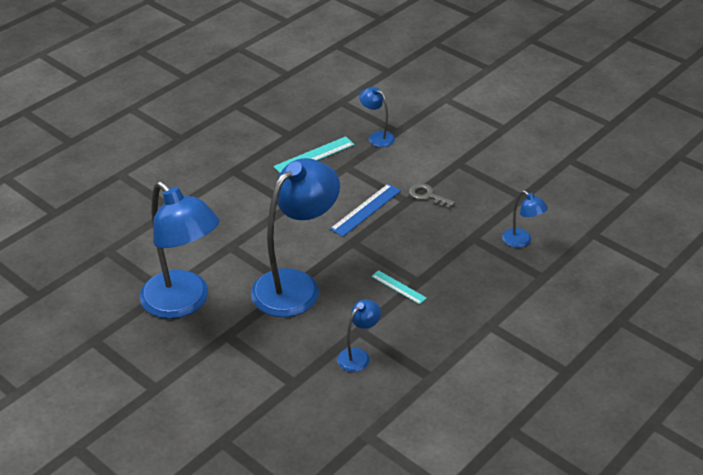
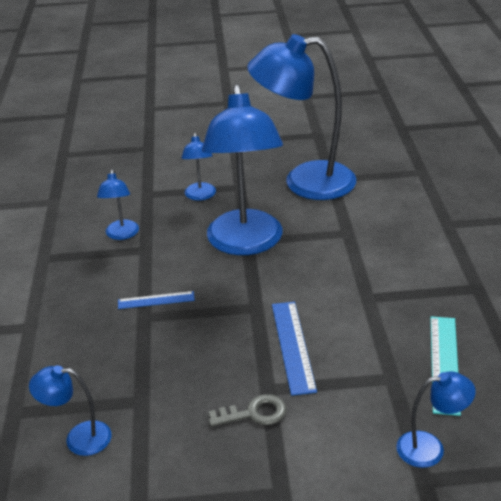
camera: 135 degrees right, 5 degrees down
(263, 349) = (200, 196): none -> blue lamp
(398, 287) = (156, 300): turquoise ruler -> blue ruler

